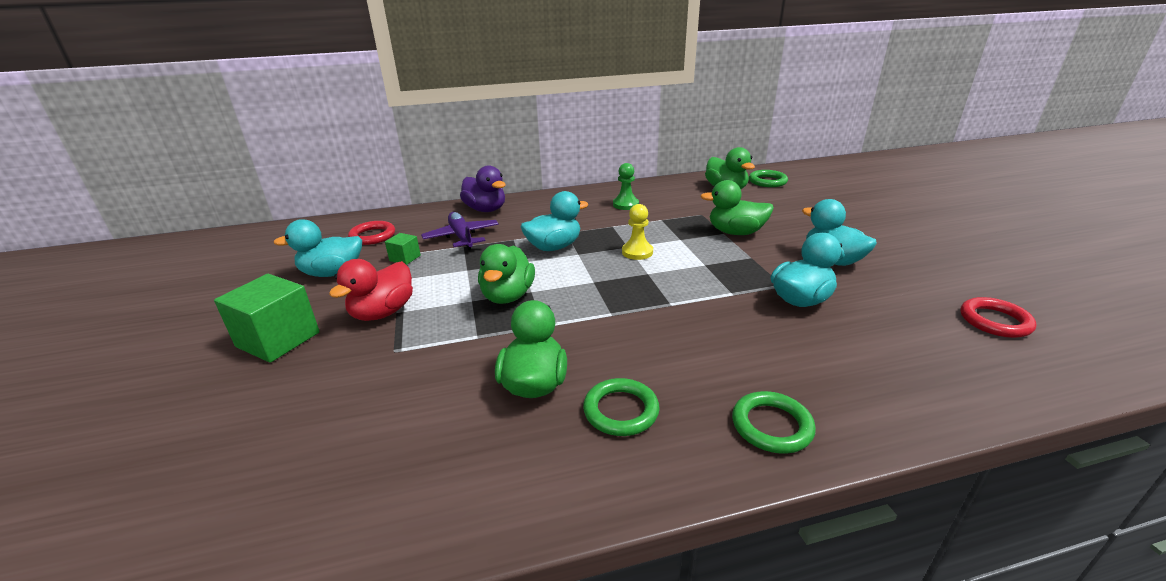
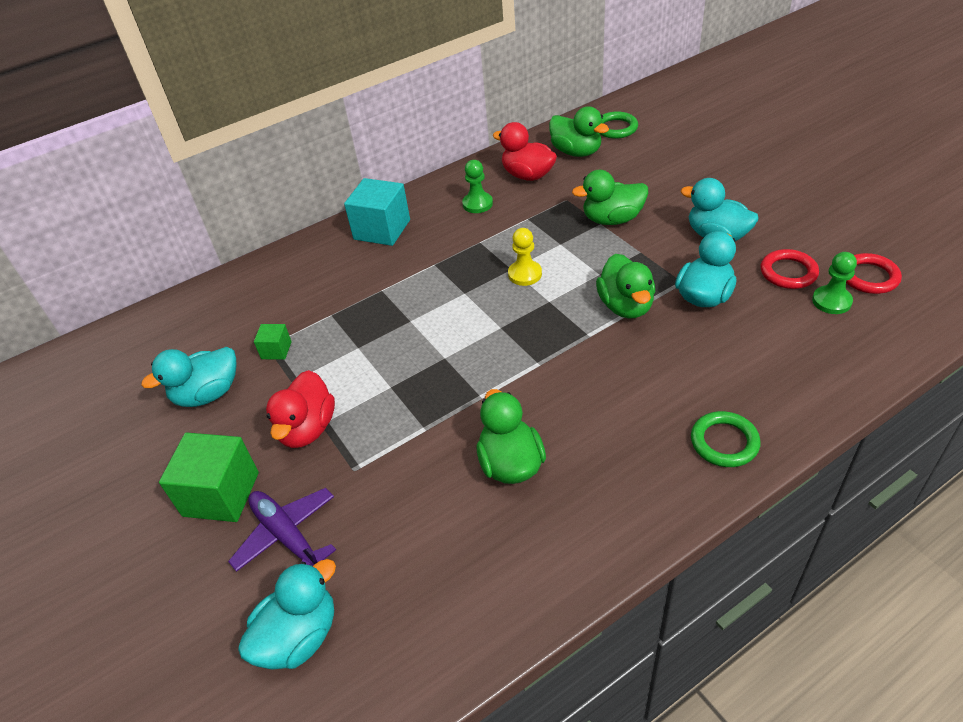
camera: 15 degrees left, 15 degrees up
(372, 236) = (212, 328): red ring -> red ring (788, 272)
(461, 237) = (320, 302): purple plane -> purple plane (286, 536)
(486, 210) = (320, 251): purple duck -> none
(508, 296) = (424, 370): green duck -> green duck (626, 306)
(541, 206) = (382, 229): none -> turquoise cube
(554, 247) = (433, 290): turquoise duck -> turquoise duck (299, 636)
(621, 411) = (599, 466): green ring -> none
(677, 195) = (527, 175): none -> red duck
(944, 332) = (831, 301): none -> green pawn

